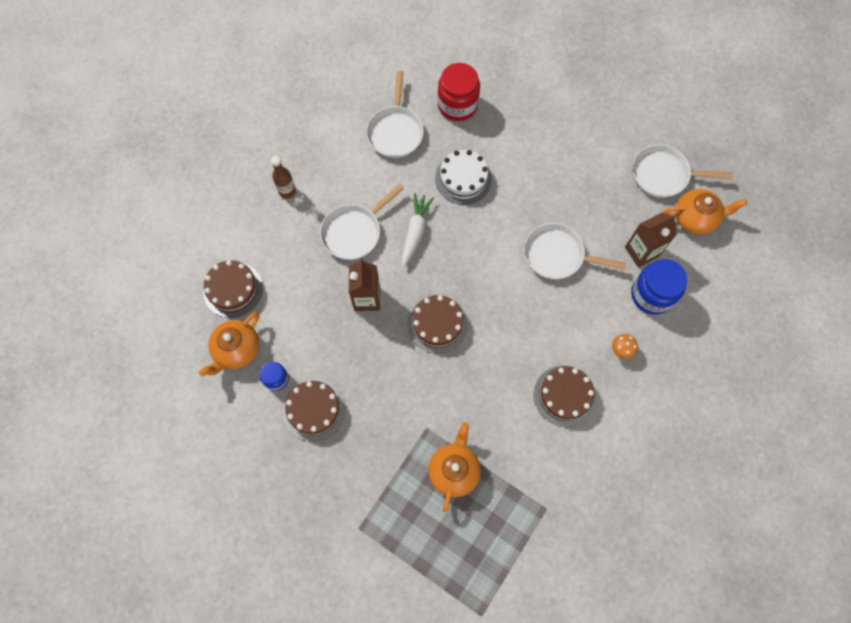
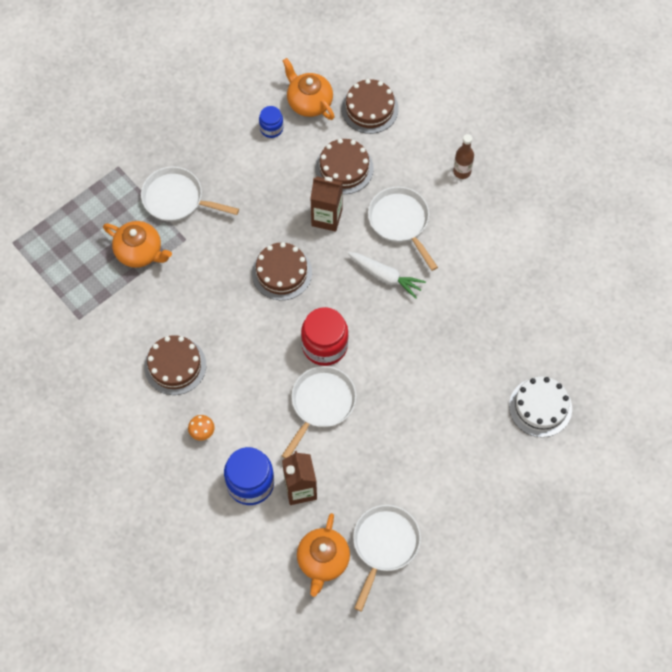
camera: 105 degrees right, 5 degrees down
(314, 410) = (233, 152): brown cake -> brown cake (344, 168)
(395, 131) = (507, 285): white pan -> white pan (177, 199)
(457, 105) = (526, 354): red jar -> red jar (324, 346)
(463, 178) = (433, 337): white cake -> white cake (540, 407)

